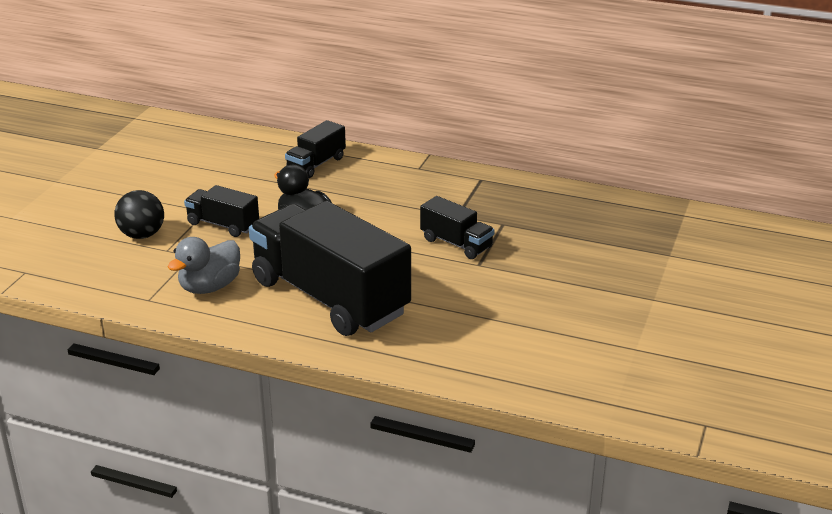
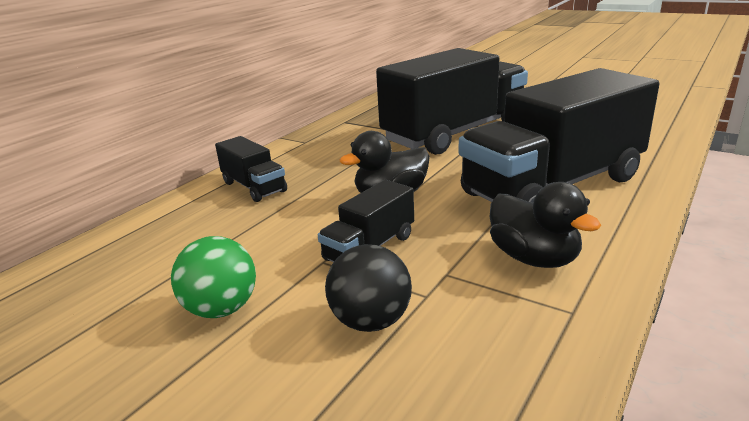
camera: 75 degrees left, 5 degrees down
(155, 188) = (221, 309): none -> green ball
(209, 287) = (534, 258): grey duck -> black duck
(456, 243) = (455, 133): black truck -> black truck, size x2.19

